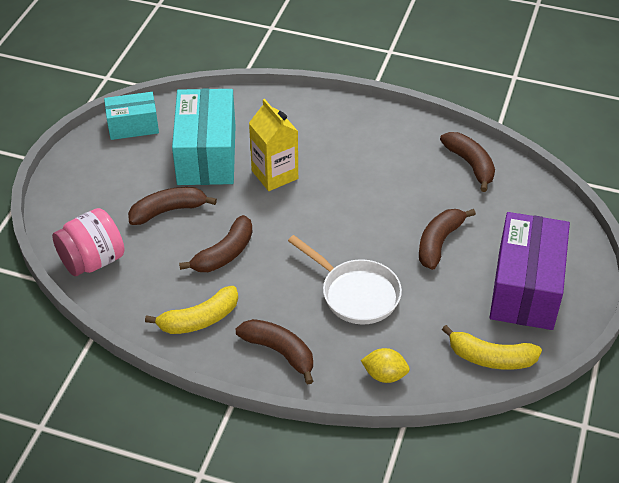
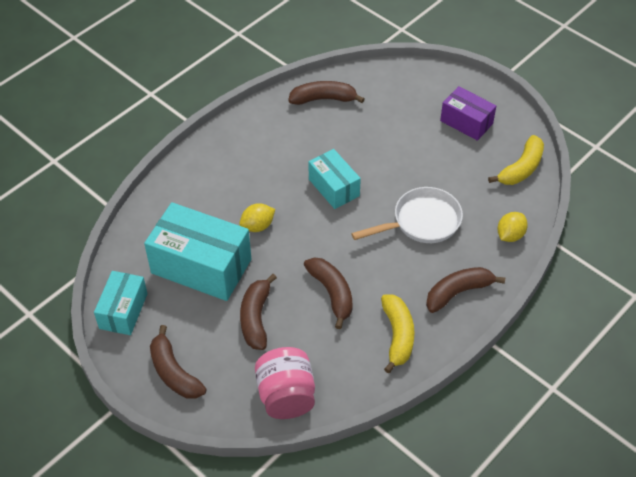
camera: 65 degrees left, 5 degrees up
(274, 175) = (257, 226): yellow carton -> yellow lemon
(357, 211) = (334, 187): none -> turquoise box
(439, 242) = (395, 151): brown banana -> brown banana (174, 372)
(525, 288) = (466, 122): purple box -> purple box, size x0.58

